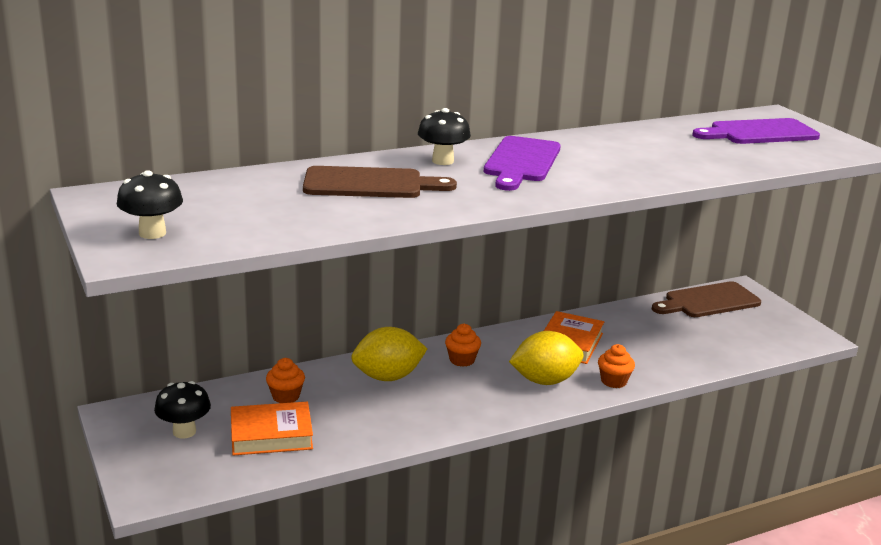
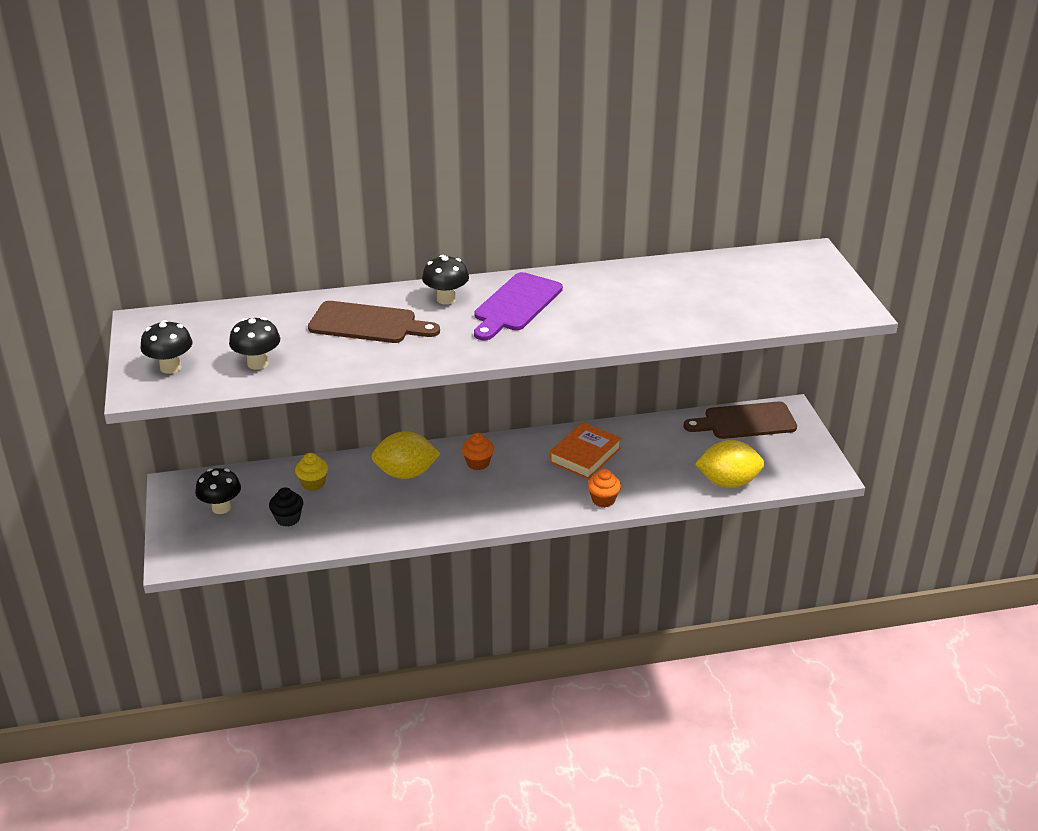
camera: 15 degrees right, 10 degrees up
(261, 223) = (258, 363): none -> black mushroom
(271, 435) = (288, 519): orange book -> black cupcake
(286, 396) = (313, 483): orange cupcake -> yellow cupcake
(545, 381) = (541, 492): yellow lemon -> yellow lemon (728, 482)
(759, 133) = (773, 279): purple cutting board -> none

